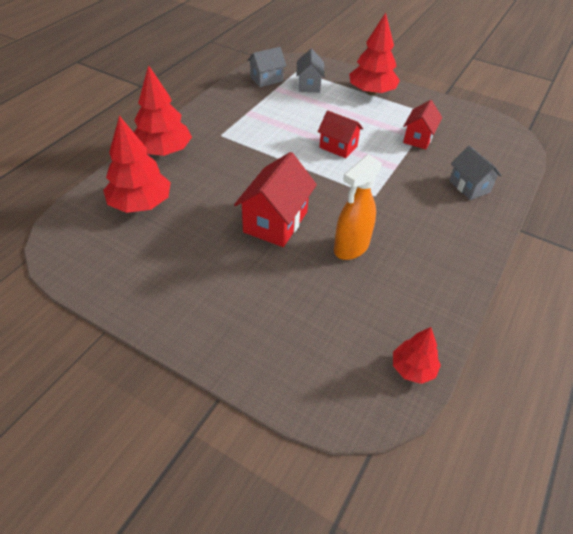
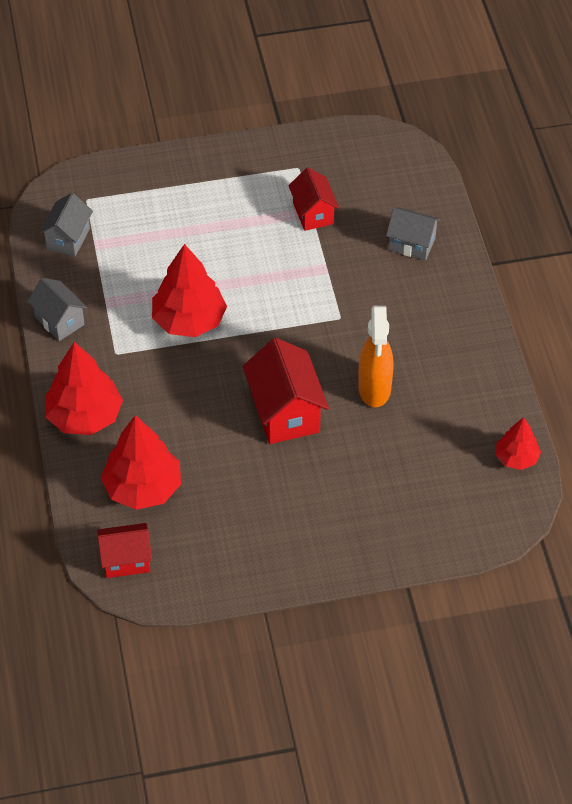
camera: 40 degrees left, 5 degrees up
(309, 85) = (125, 214): grey house -> grey house (59, 321)
(338, 147) = (248, 282): red house -> red house (126, 560)
(371, 92) = (203, 177): red tree -> red tree (189, 320)

